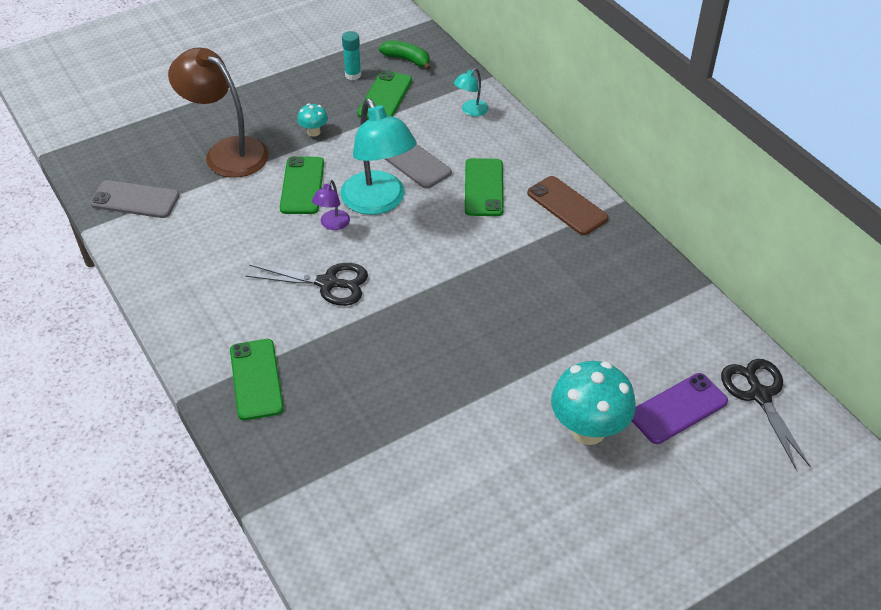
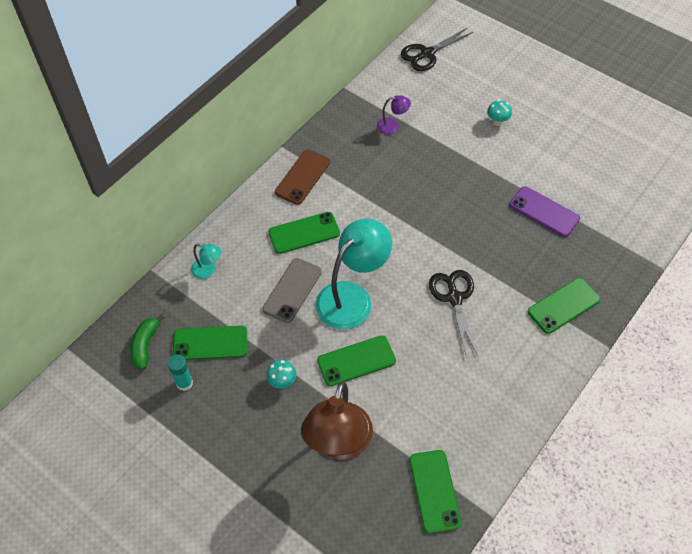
camera: 110 degrees left, 10 degrees up
(135, 200) = (434, 491): grey phone -> green phone
(332, 224) = (392, 320): purple lamp -> purple lamp (392, 126)
(588, 430) = (497, 121): turquoise mushroom -> turquoise mushroom, size x0.48
(678, 408) = (457, 86): purple phone -> purple phone (544, 212)

